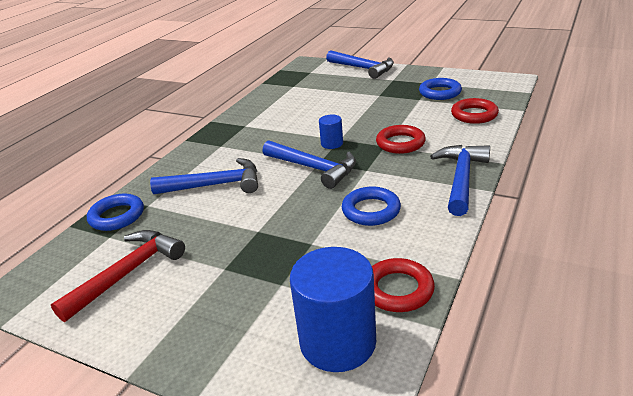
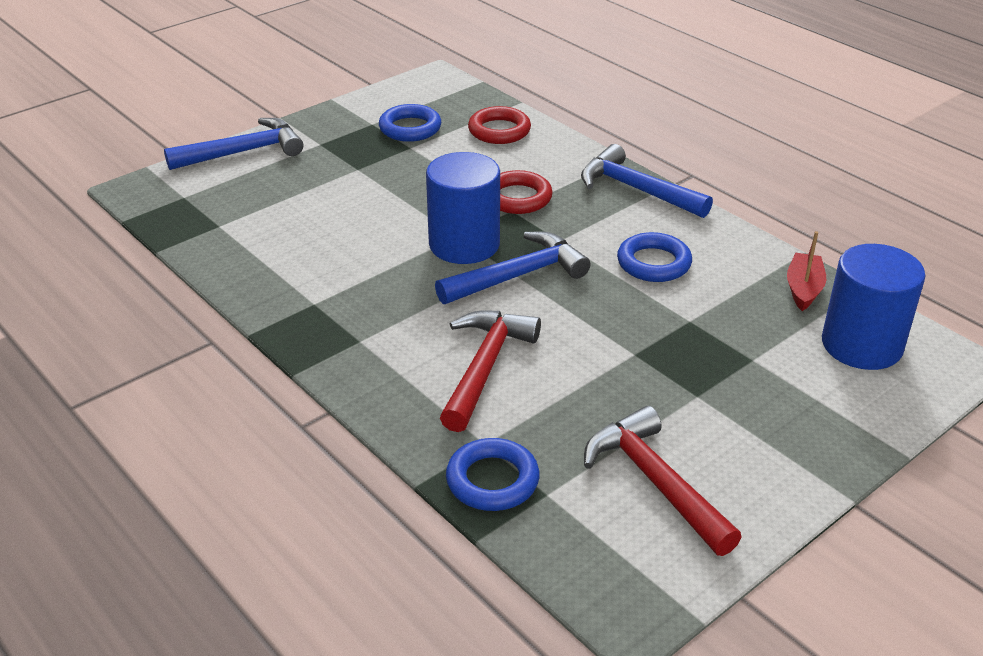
camera: 70 degrees left, 5 degrees up
(215, 185) = (485, 367): blue hammer -> red hammer
(332, 143) = (464, 244): blue cylinder -> blue cylinder, size x2.08
(398, 289) = (803, 289): red ring -> red boat

